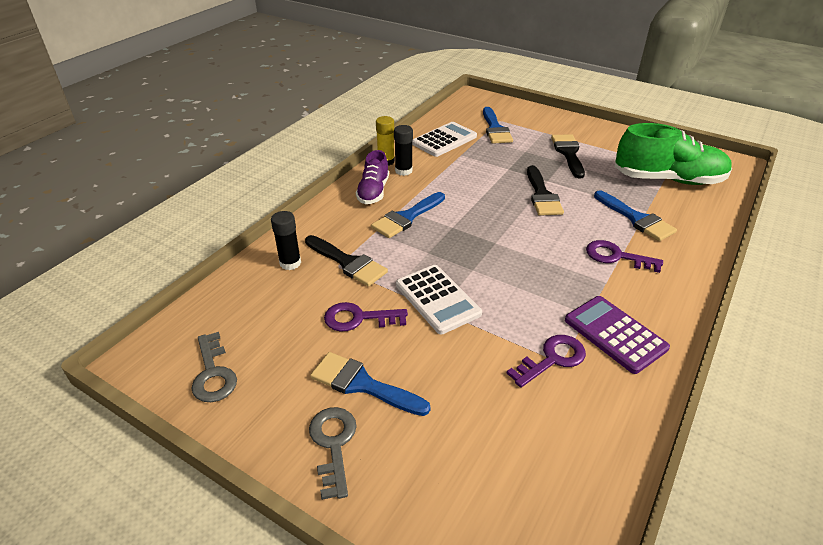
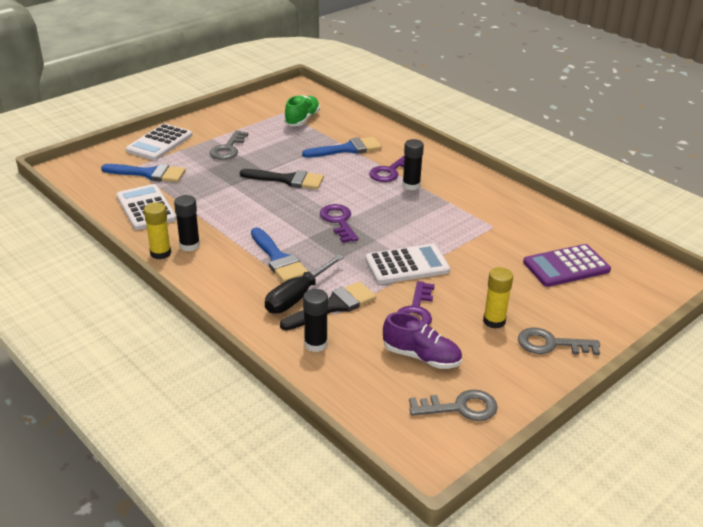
camera: 75 degrees left, 5 degrees down
(355, 239) = (297, 296): none -> black screwdriver
(362, 384) = (494, 321): blue brush -> yellow glue stick
(373, 192) = (217, 271): purple shoe -> purple shoe (421, 357)
(547, 121) = (159, 143): none -> white calculator
(552, 359) = (490, 229): purple key -> purple key (339, 221)
(568, 153) = (228, 149): black brush -> grey key
(600, 277) = (411, 185): none -> black glue stick
(615, 334) = (473, 197): purple calculator -> purple calculator (566, 266)
(668, 179) = (302, 119): green shoe -> green shoe, size x0.57

